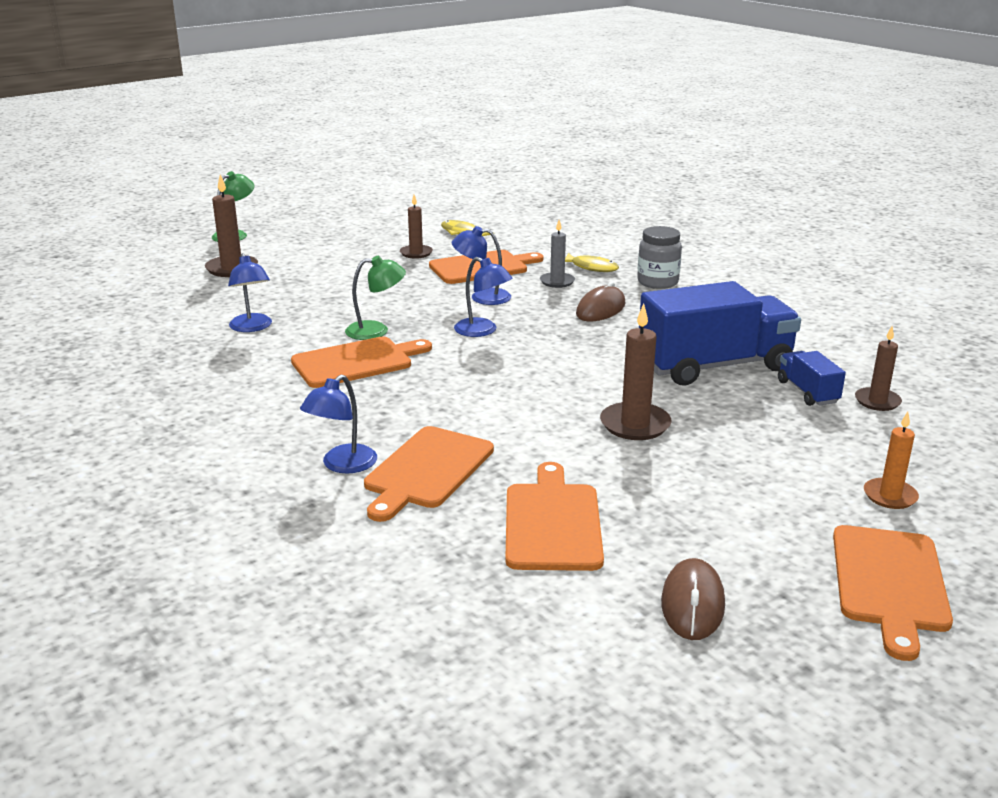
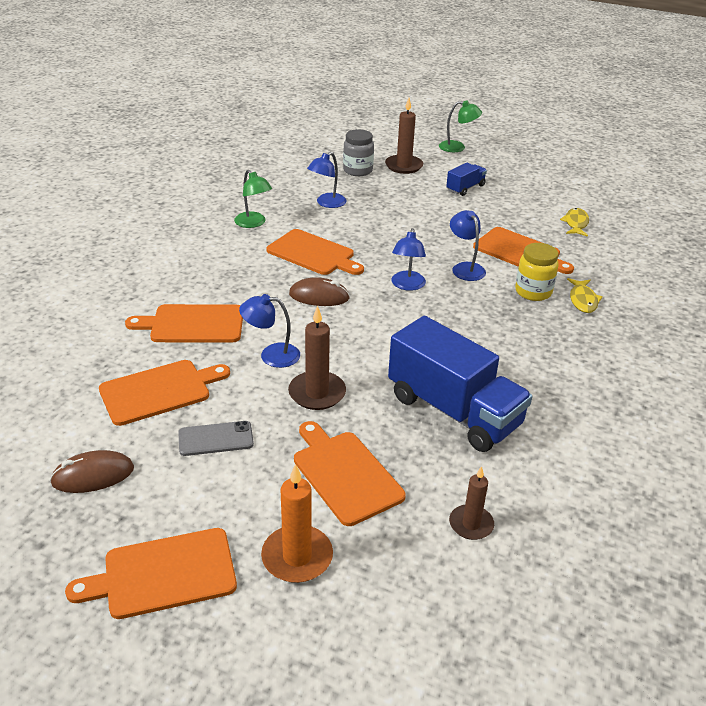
camera: 60 degrees right, 10 degrees up
(342, 465) = (180, 293): blue lamp -> blue lamp (271, 355)
(376, 331) = (365, 245): green lamp -> green lamp (253, 223)
(416, 253) = (511, 218): brown candle -> none
(557, 282) = (533, 292): grey candle -> yellow jar
(600, 309) = (503, 326): brown mouse -> brown mouse (319, 296)
(657, 282) = (593, 341): grey jar -> grey jar (357, 170)
(674, 502) = (216, 439): none -> grey phone
(778, 442) = (345, 474): none -> orange cutting board
(807, 392) = (451, 475): blue truck -> blue truck (465, 188)
(890, 496) = (297, 557): orange candle -> orange candle, size x1.52

